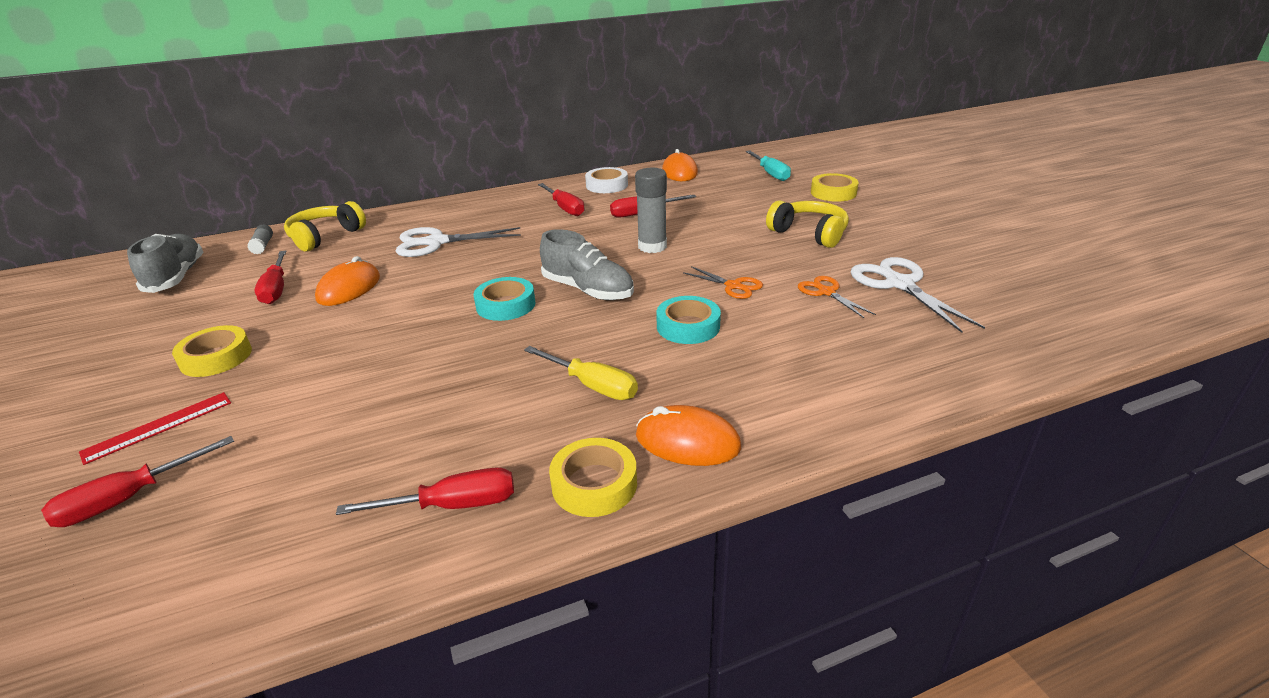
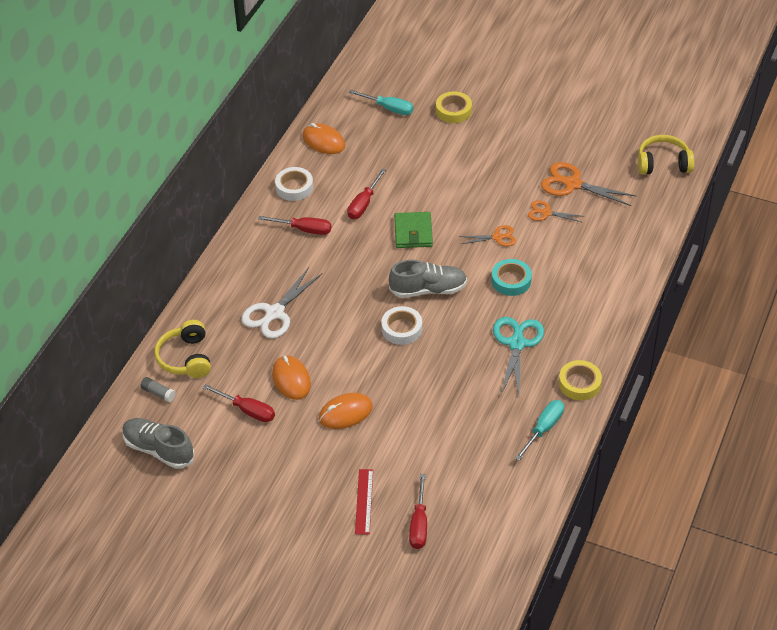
camera: 45 degrees left, 15 degrees up
(216, 357) = (312, 462): yellow tape -> none
(453, 505) = (543, 429): red screwdriver -> turquoise screwdriver
(505, 305) = (402, 329): turquoise tape -> white tape
(592, 386) = (516, 343): yellow screwdriver -> turquoise scissors
(652, 246) = (413, 232): grey glue stick -> green wallet
(687, 441) = (588, 342): orange mouse -> orange mouse (345, 413)
(809, 233) = (485, 165): yellow headphones -> yellow headphones (663, 164)
(899, 284) = (572, 184): white scissors -> orange scissors

